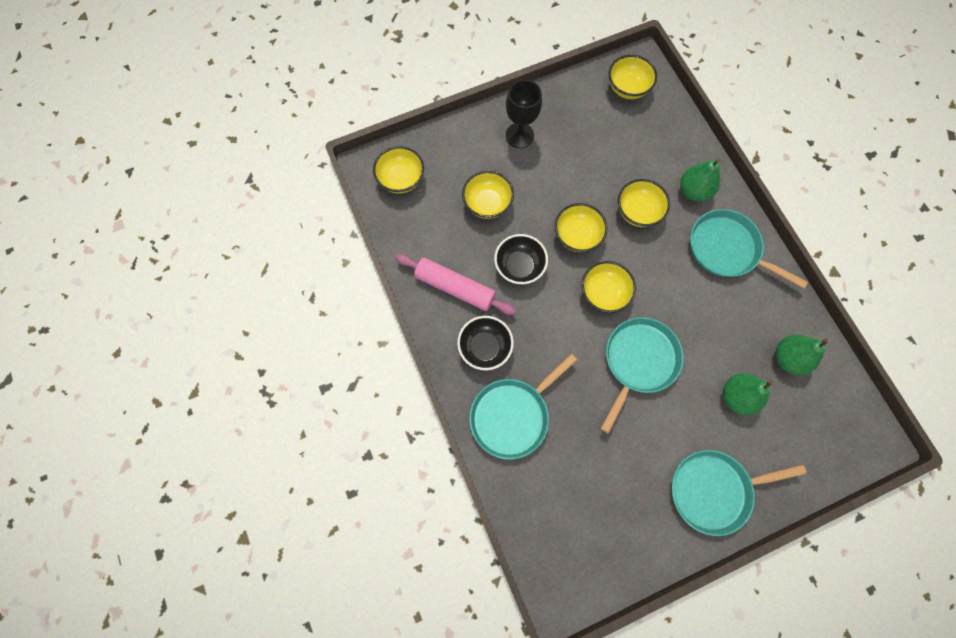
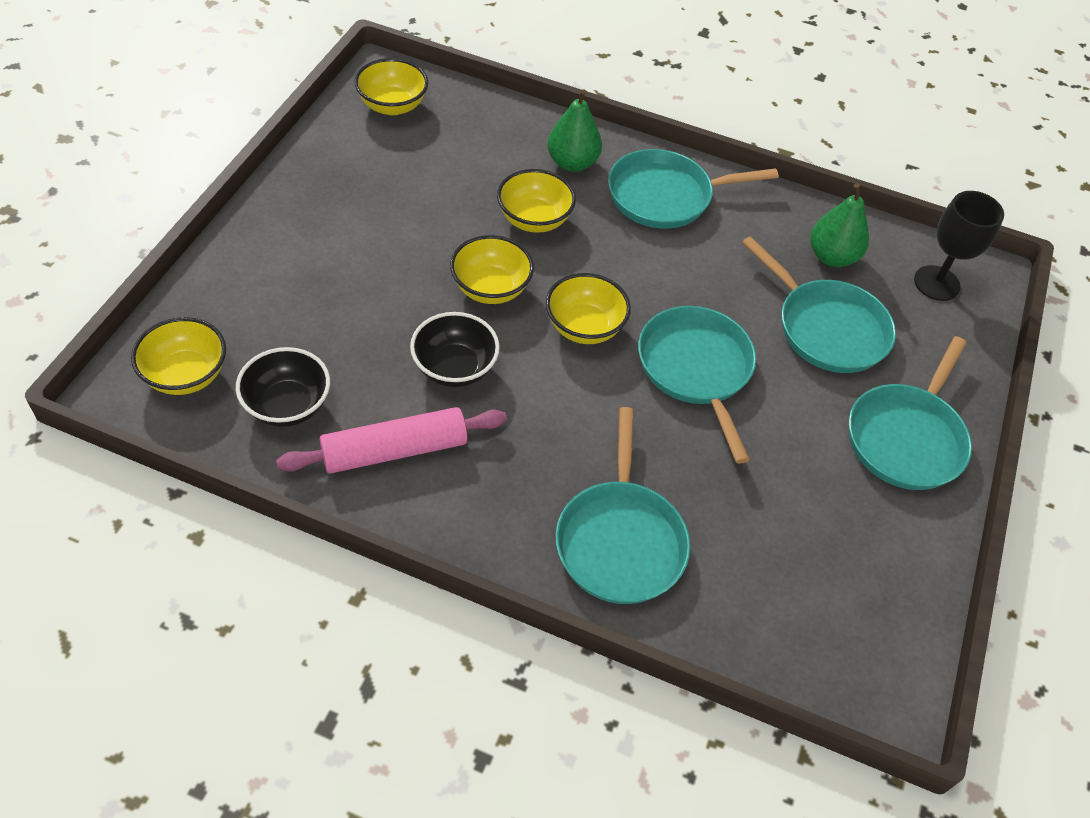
camera: 50 degrees left, 20 degrees down
(485, 347) = (505, 490): black bowl -> black bowl (287, 405)
(487, 204) = (340, 326): yellow bowl -> none
(519, 135) = (307, 227): black goblet -> black goblet (936, 283)
(736, 396) = (826, 328): green pear -> turquoise pan

